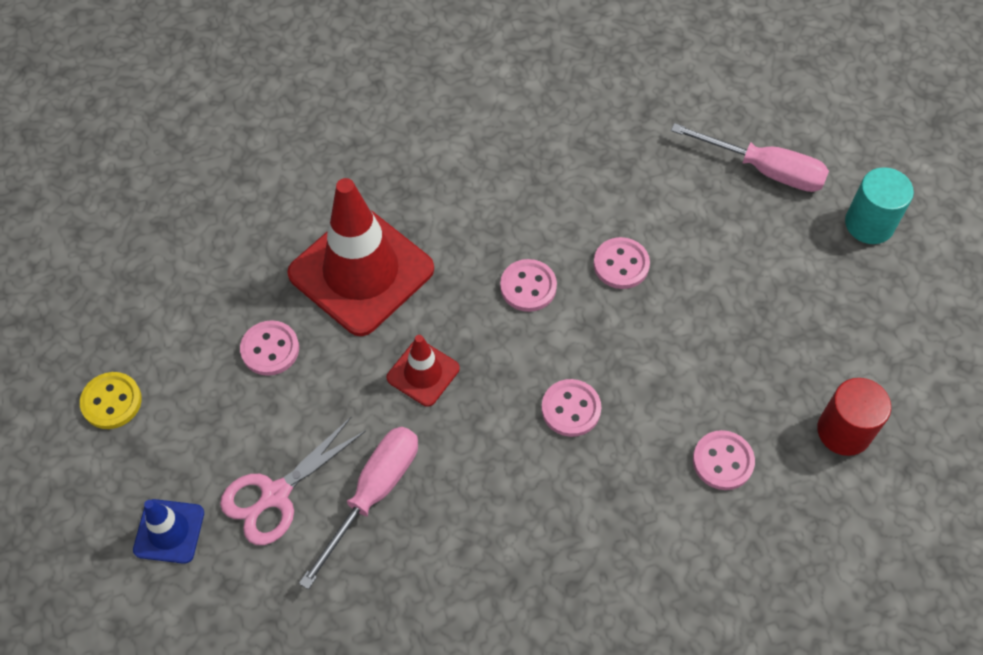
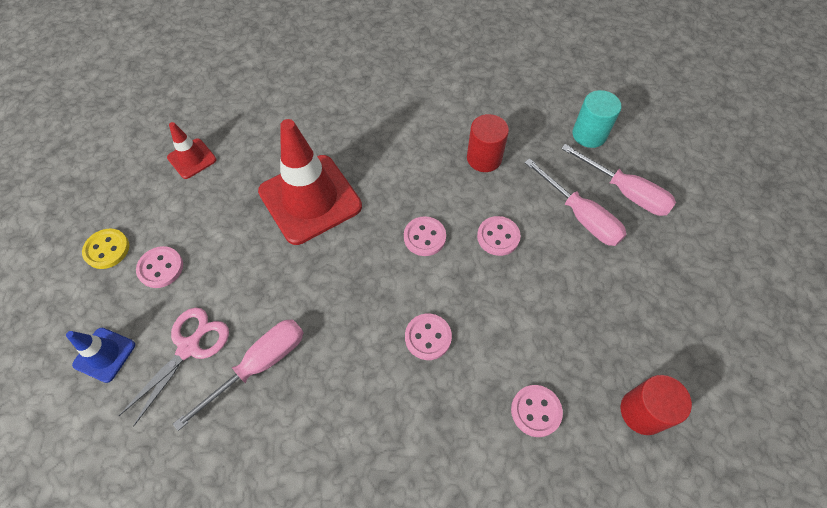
camera: 15 degrees right, 0 degrees up
(270, 349) = (227, 239): pink button -> pink button (161, 268)
(275, 495) = (189, 347): pink scissors -> pink scissors turned 150 degrees clockwise
(423, 373) = (327, 282): red traffic cone -> red traffic cone (192, 159)
(573, 164) = (484, 158): none -> red cylinder
(716, 214) = (580, 216): none -> pink screwdriver
(869, 224) = (699, 250): turquoise cylinder -> turquoise cylinder (589, 134)

